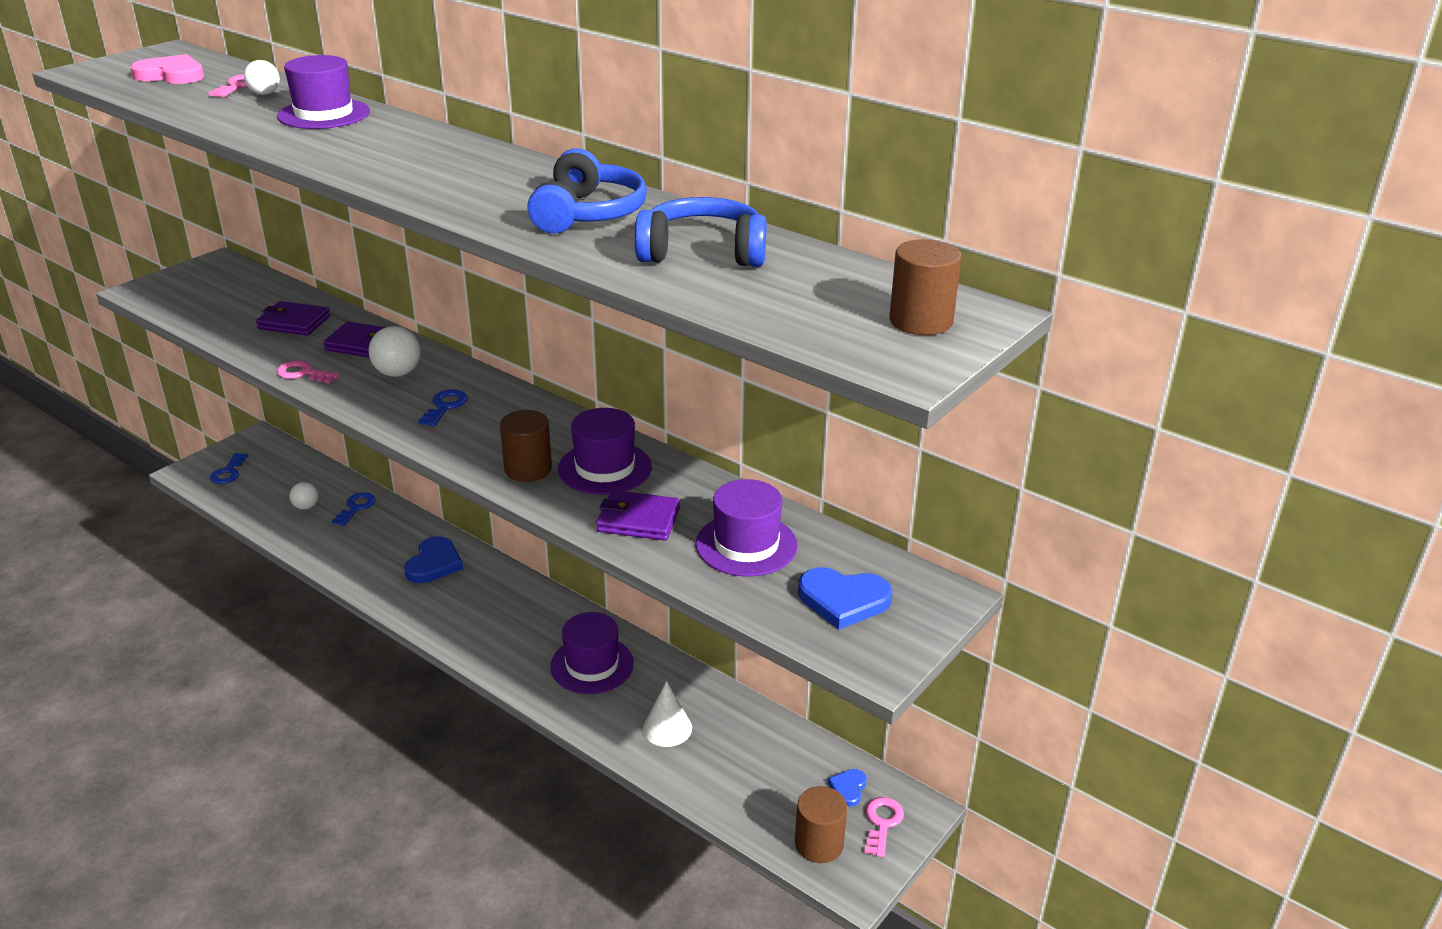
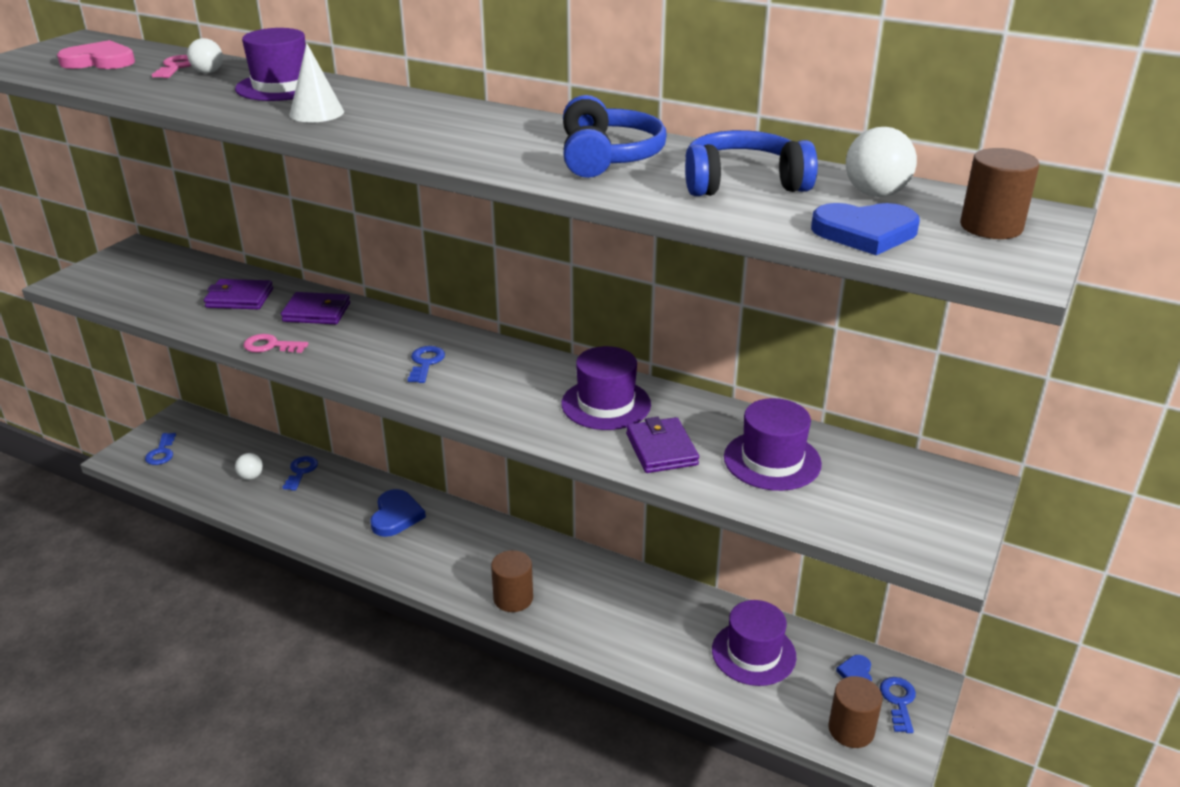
camera: 10 degrees left, 0 degrees up
(397, 373) = (364, 336): white ball -> white ball (875, 194)
(528, 469) = (534, 413): brown cylinder -> brown cylinder (513, 598)
(592, 665) = (581, 592): purple hat -> purple hat (753, 653)
(638, 520) = (661, 449): purple wallet -> purple wallet turned 75 degrees clockwise
(667, 728) = (672, 642): white cone -> white cone (316, 113)
(843, 600) = (885, 501): blue heart -> blue heart (865, 232)
(882, 823) = (898, 701): pink key -> blue key

